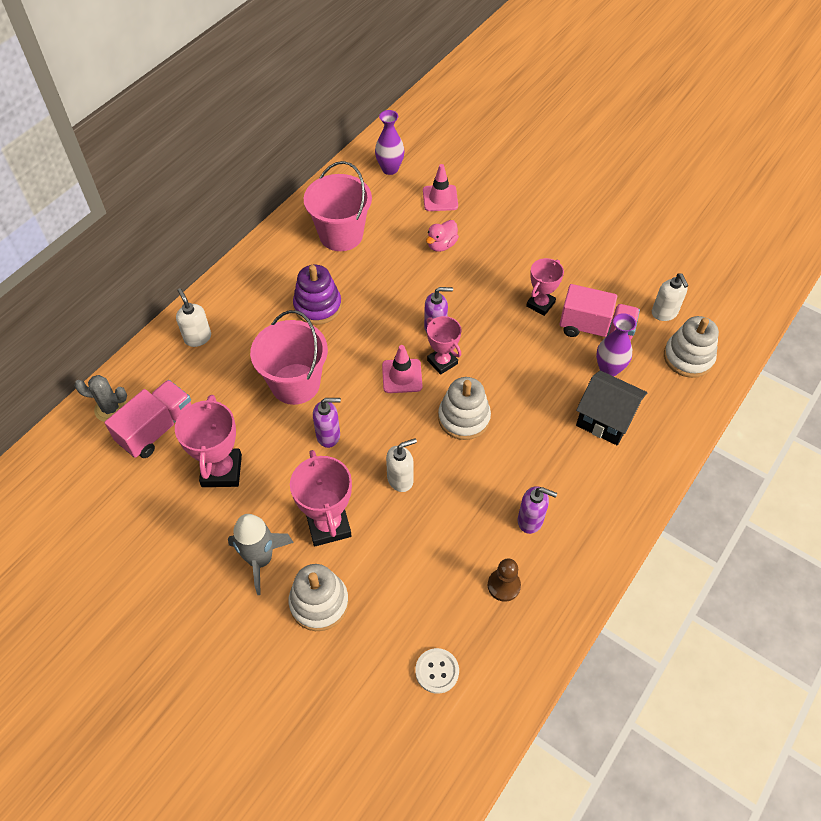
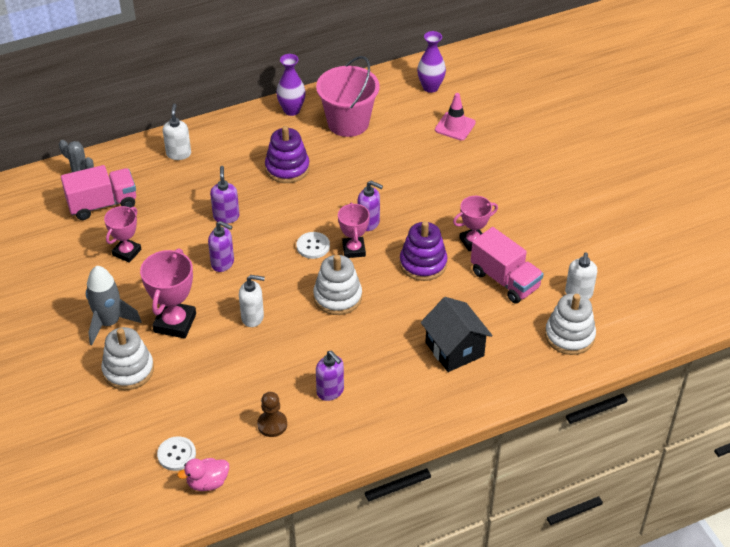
camera: 30 degrees right, 10 degrees down
(221, 471) = (127, 252): pink trophy -> pink trophy, size x0.65
(295, 384) = (226, 216): pink bucket -> purple soap dispenser
(402, 376) = (313, 246): pink traffic cone -> white button
(441, 245) = (426, 163): pink duck -> pink duck (207, 483)
(514, 346) = (423, 263): none -> purple stacking toy
(609, 369) = (490, 314): purple vase -> purple vase (291, 110)

